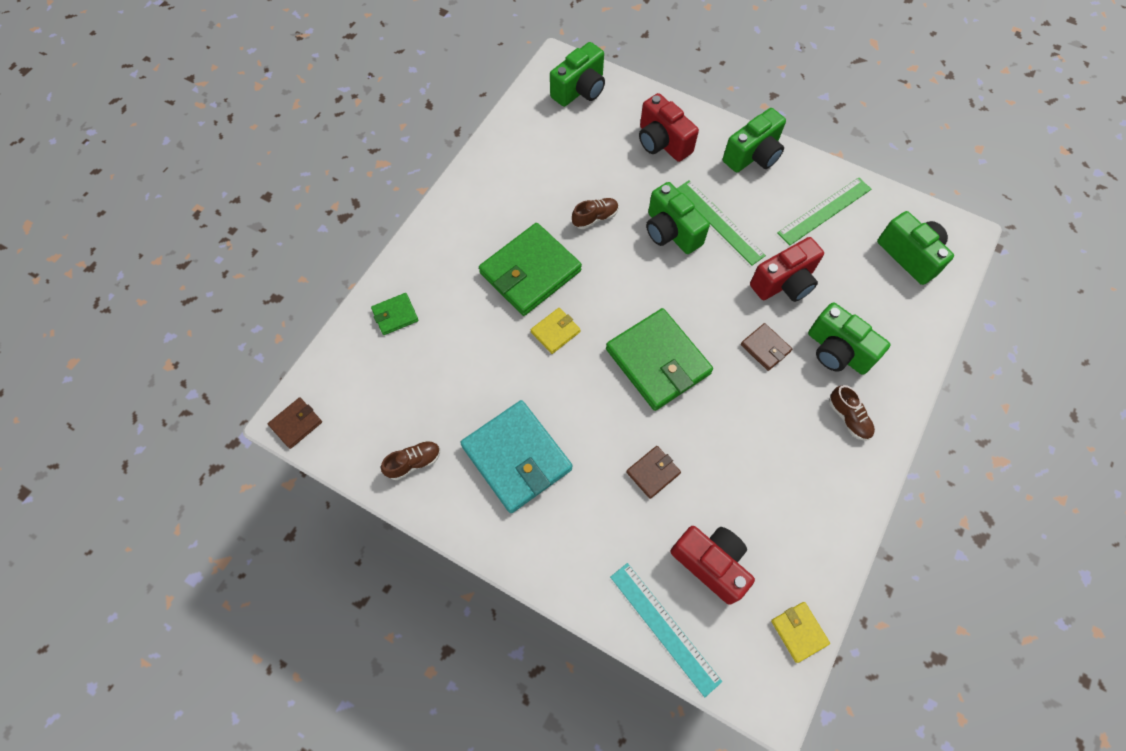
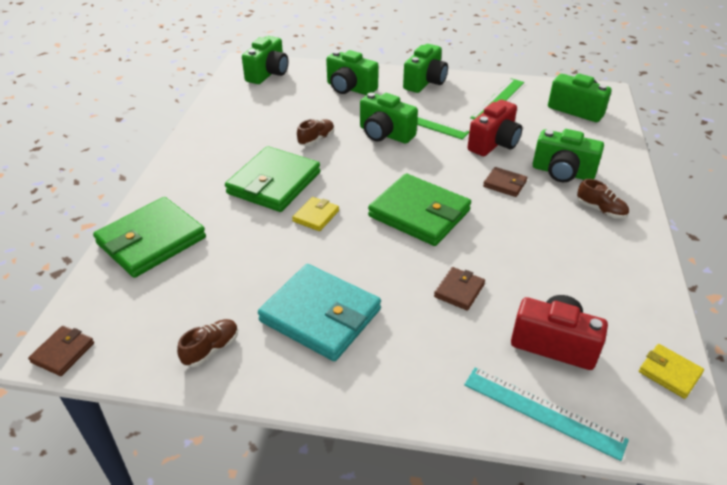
camera: 20 degrees left, 25 degrees down
(395, 315) = (151, 240): green wallet -> green wallet, size x2.12
(662, 142) = (350, 88): red camera -> green camera

